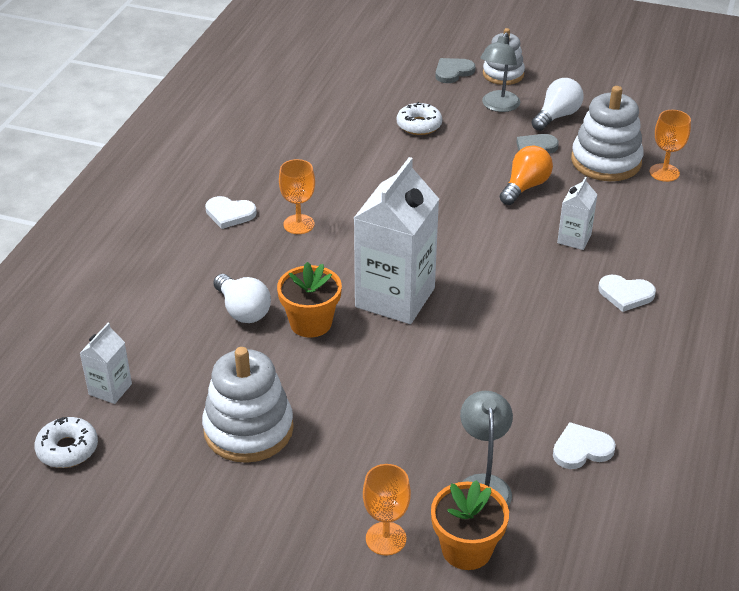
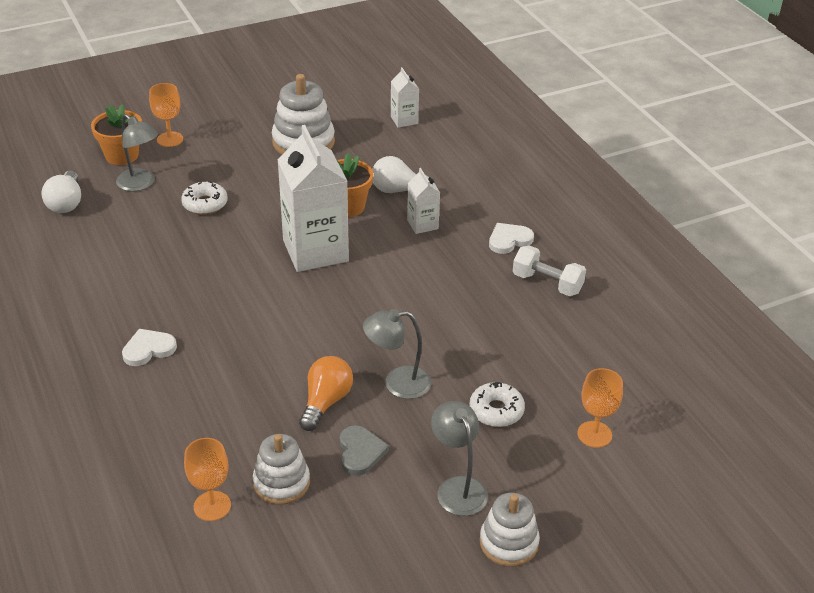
camera: 135 degrees right, 0 degrees up
(67, 449) = (380, 91): white donut -> white donut (205, 204)
(259, 170) = (547, 283): none -> white dumbbell
(299, 224) = (452, 261): orange goblet -> orange goblet (594, 434)
(453, 72) = (559, 507): grey heart -> none
(461, 171) = (397, 383): none -> grey lamp
(525, 187) = (325, 402): orange light bulb -> orange light bulb turned 150 degrees counterclockwise
(557, 116) = (387, 515): white light bulb -> white light bulb (66, 203)
(574, 239) = (233, 375): white carton -> white carton (422, 224)
(581, 449) = (96, 230): white heart -> none
(606, 161) = (281, 482): white stacking toy -> white stacking toy, size x0.65

